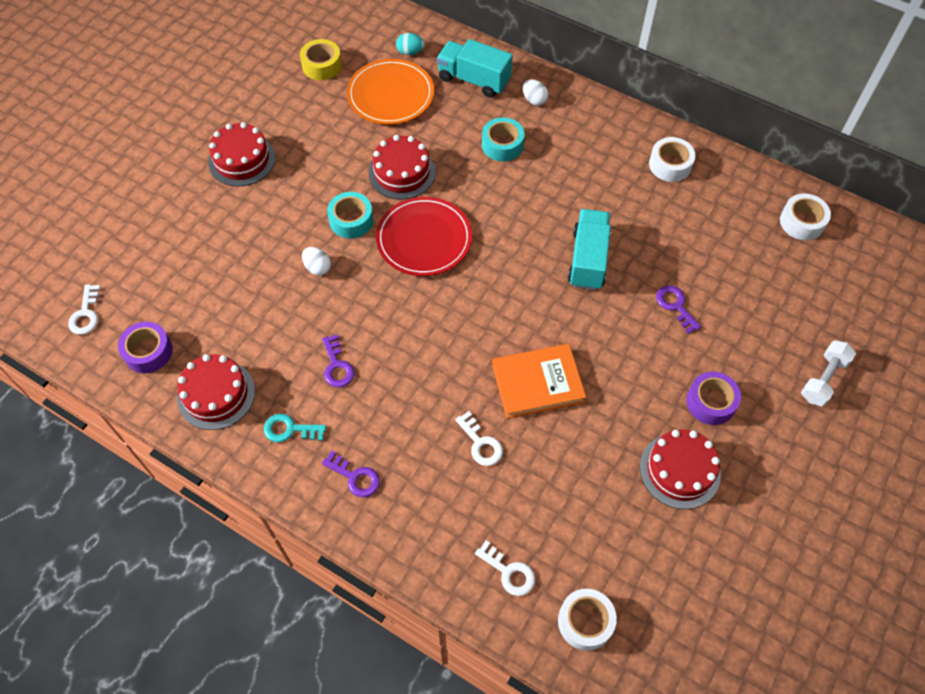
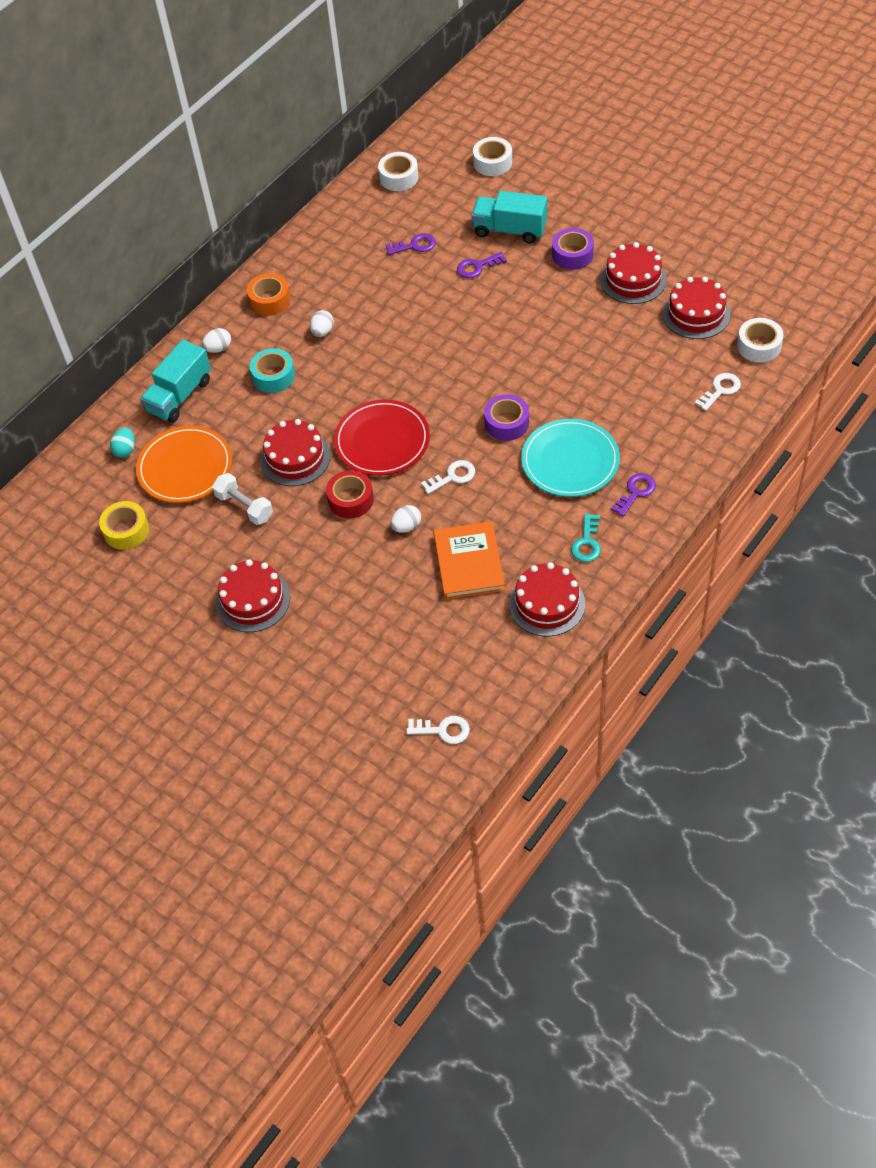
camera: 80 degrees left, 5 degrees down
(148, 352) = (494, 666): purple tape -> purple tape (506, 423)
(337, 366) = (521, 508): purple key -> purple key (415, 245)
(351, 220) = (351, 499): turquoise tape -> red tape
(399, 410) = (570, 461): none -> turquoise plate
(481, 443) = (605, 404): white key -> white key (453, 476)
(537, 383) = (548, 363): orange book -> orange book (469, 563)
(564, 177) = (322, 331): none -> white egg
(588, 259) = (421, 321): turquoise truck -> turquoise truck (510, 230)
(601, 131) = (270, 300): none -> orange tape
(631, 544) = (696, 314): none -> red cake
(670, 165) = (321, 255): white tape -> white tape (492, 162)
(823, 379) = (555, 186): white dumbbell -> white dumbbell (244, 507)

